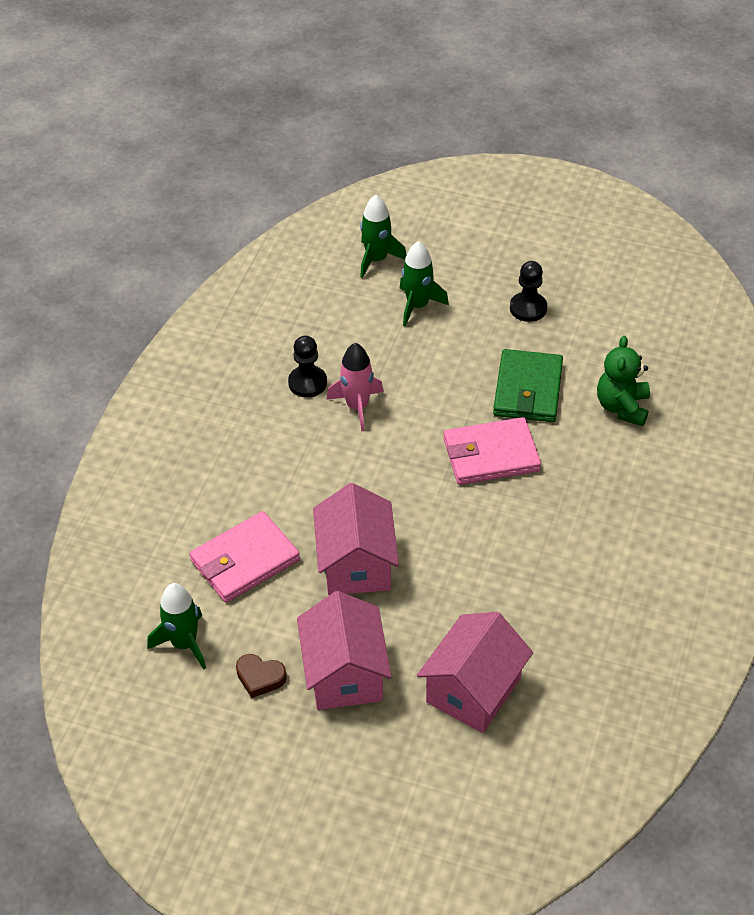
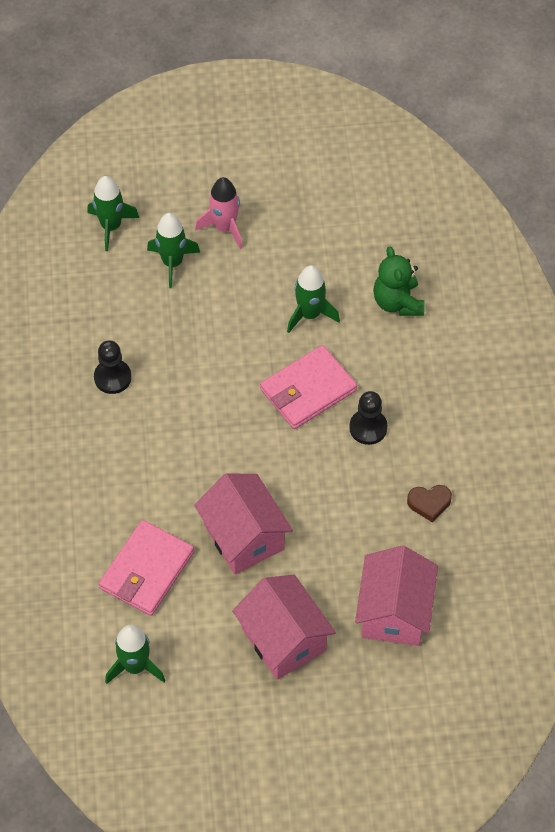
camera: 25 degrees left, 10 degrees up
(260, 678) = (215, 671): brown heart -> brown heart (429, 503)
(357, 406) = (169, 385): pink rocket -> pink rocket (225, 228)
(527, 390) = (310, 314): green wallet -> green rocket
(528, 308) = (272, 230): black pawn -> black pawn (368, 428)

